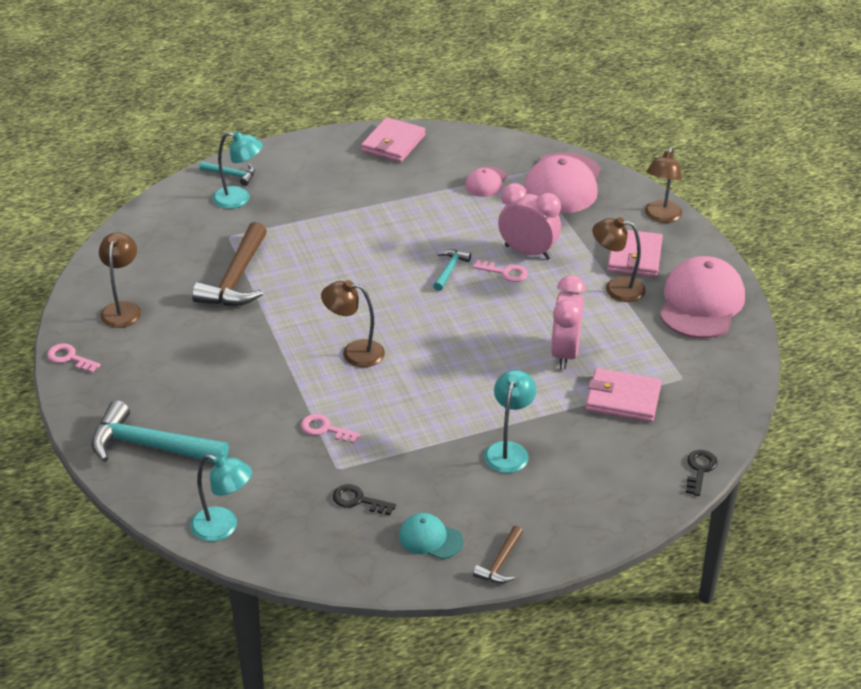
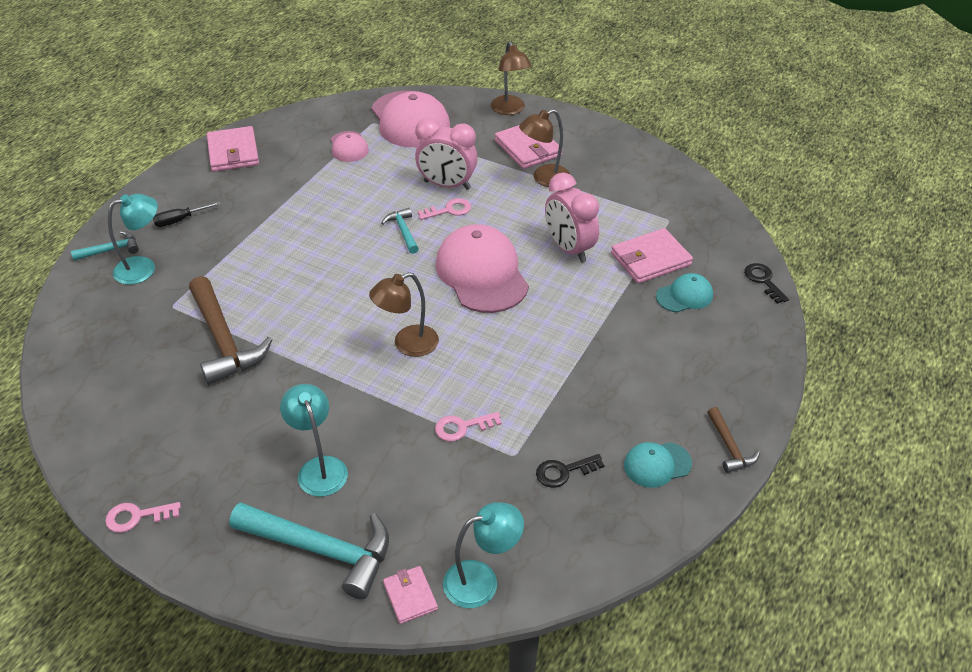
camera: 40 degrees left, 5 degrees up
(123, 309) = (140, 433): brown lamp -> none
(150, 446) = (322, 550): turquoise hammer -> turquoise hammer turned 135 degrees counterclockwise
(170, 506) = (410, 596): none -> pink wallet
(299, 177) = (180, 220): none -> black screwdriver
(508, 450) = (623, 350): turquoise lamp -> turquoise lamp (319, 468)
(527, 252) = (447, 185): pink clock -> pink clock turned 150 degrees counterclockwise
(613, 441) = (684, 296): none -> turquoise cap
(701, 303) = (613, 158): pink cap -> pink cap (482, 273)

